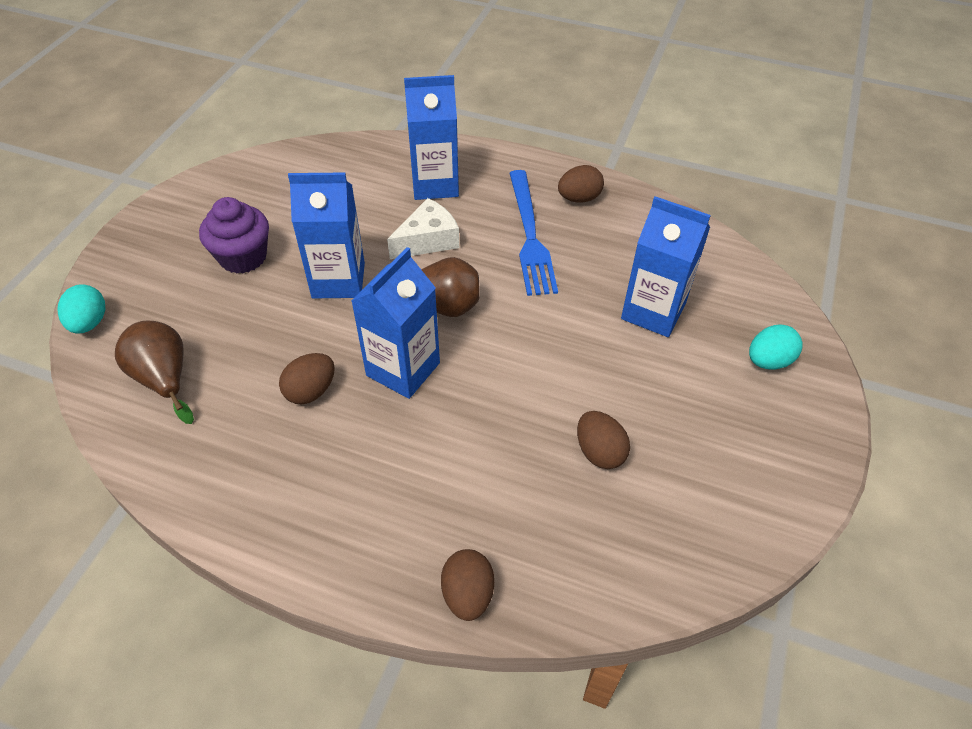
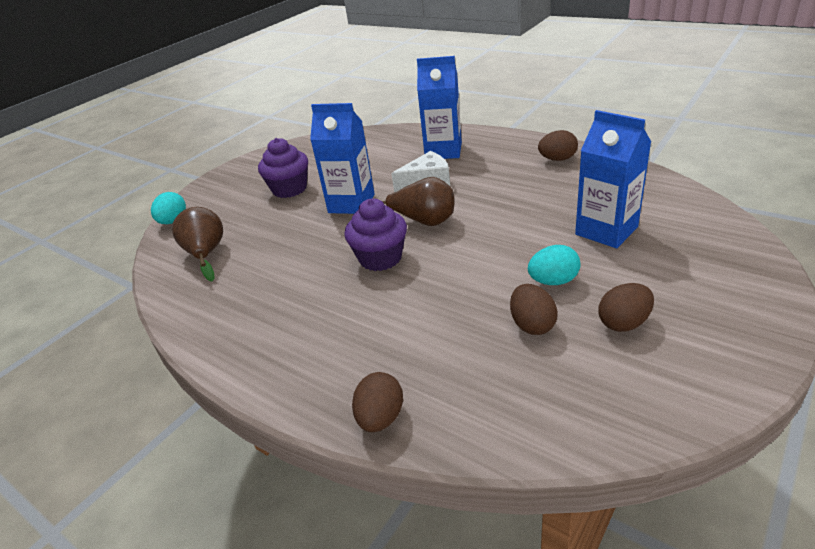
camera: 20 degrees right, 15 degrees down
(311, 391) = (305, 267): brown egg -> brown egg (623, 323)
(403, 369) = (380, 258): blue carton -> purple cupcake
(530, 236) = (510, 181): blue fork -> none
(768, 361) = (714, 270): turquoise egg -> turquoise egg (553, 281)

